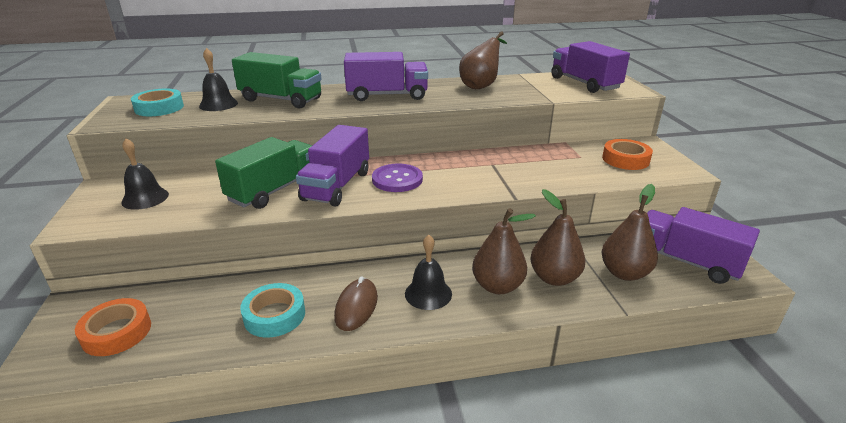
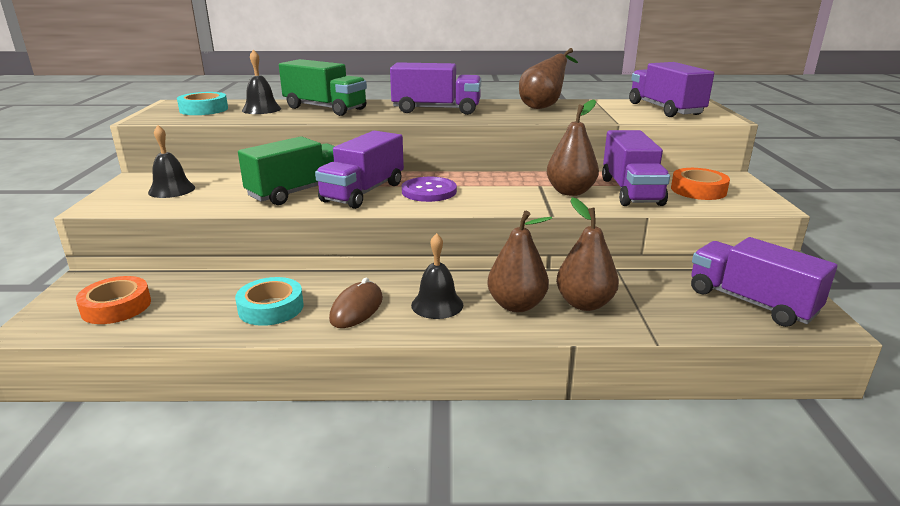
camera: 10 degrees right, 5 degrees down
(571, 165) = (631, 191): none -> purple truck
(624, 273) = (670, 306): brown pear -> brown pear (570, 192)

